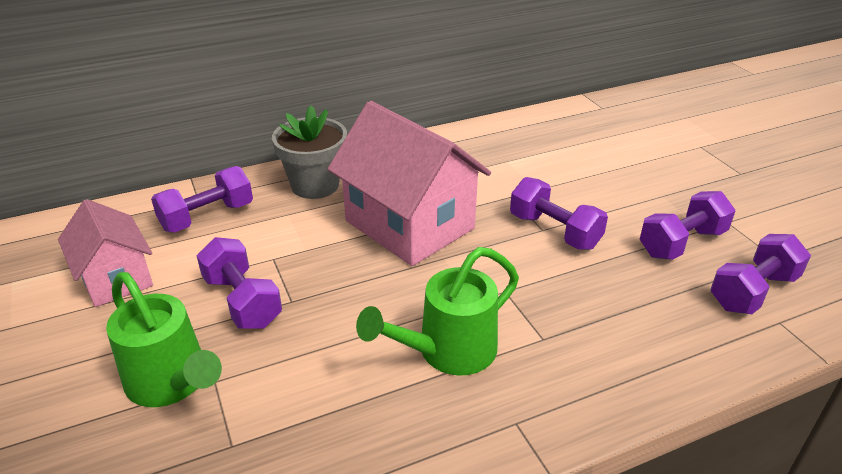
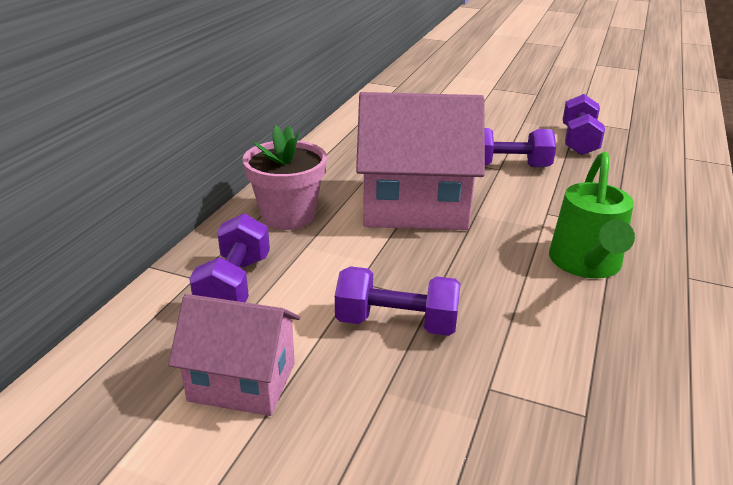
camera: 45 degrees left, 5 degrees down
(172, 383) = (463, 414): green watering can -> none
(315, 185) = (288, 216): grey flower pot -> pink flower pot
(753, 292) = (650, 149): purple dumbbell -> none

